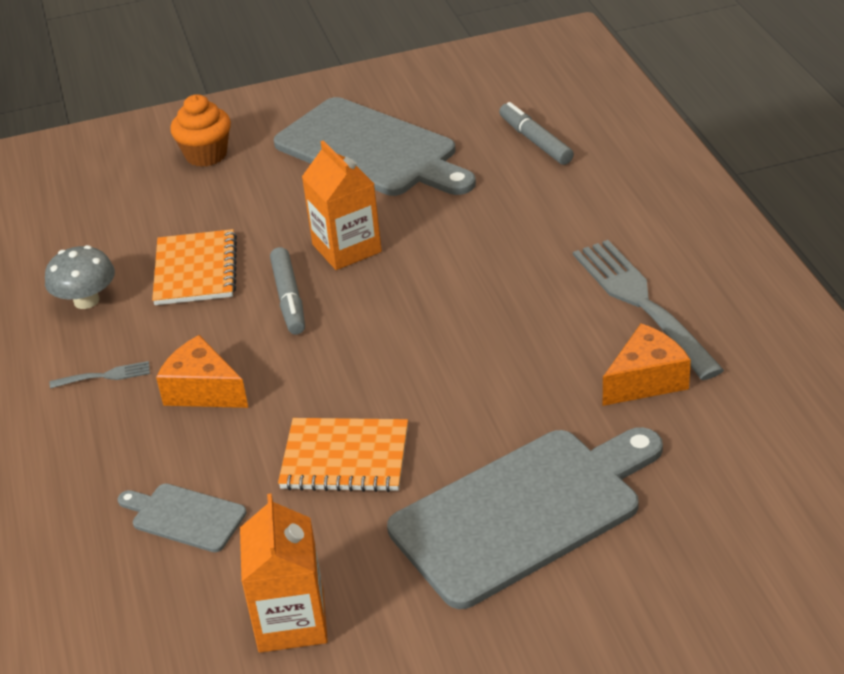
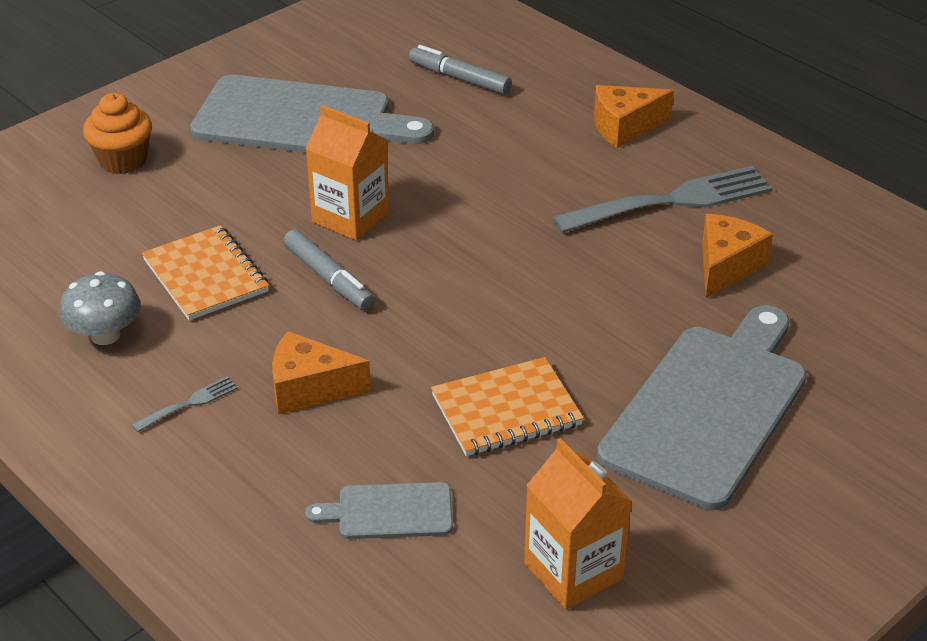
camera: 30 degrees left, 0 degrees up
(642, 303) = (671, 201): grey fork -> grey fork turned 120 degrees clockwise
(653, 220) = (624, 127): none -> orange cheese

